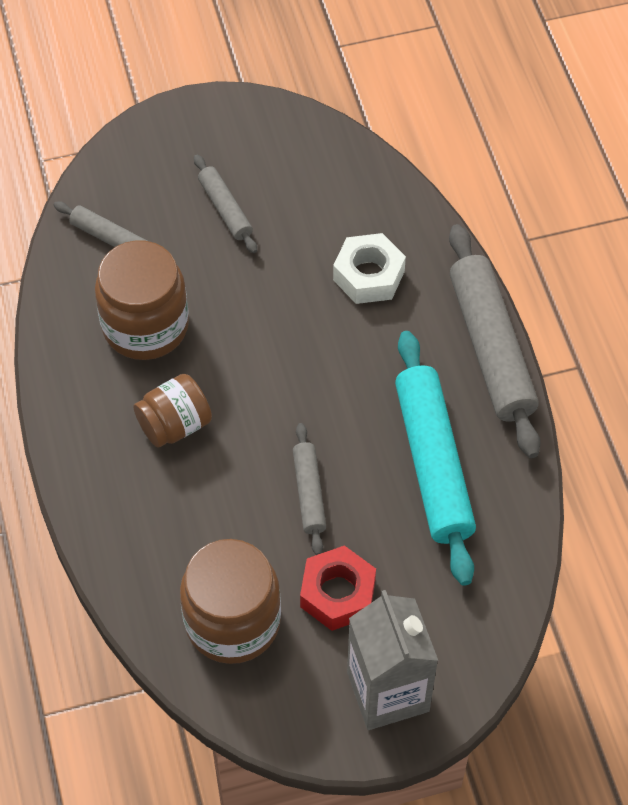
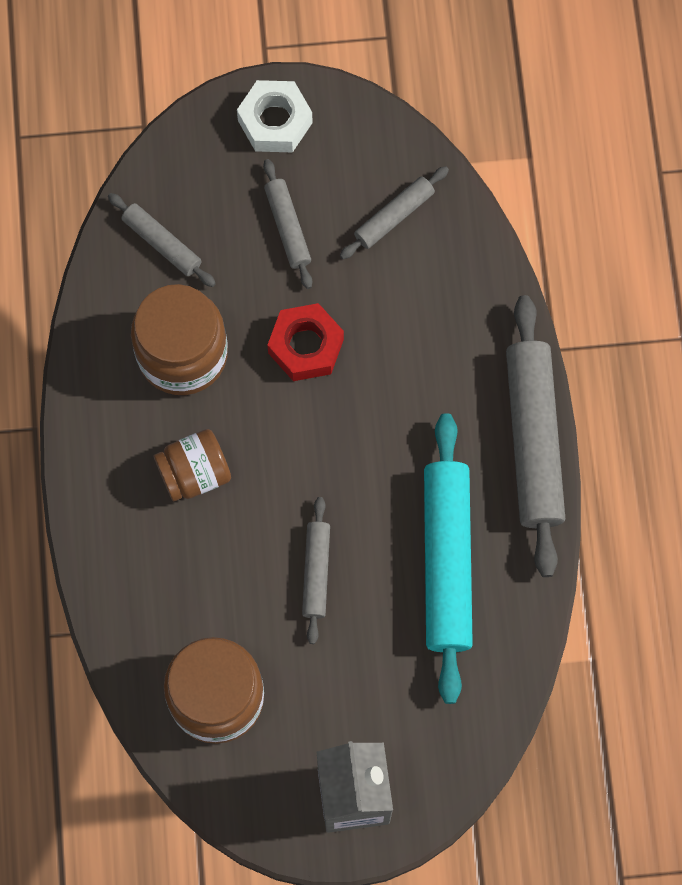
camera: 10 degrees right, 15 degrees up
(321, 187) = (394, 216): none -> grey rolling pin
(338, 594) = (324, 686): red nut -> red nut (306, 346)
(368, 275) = (423, 333): white nut -> white nut (275, 121)

